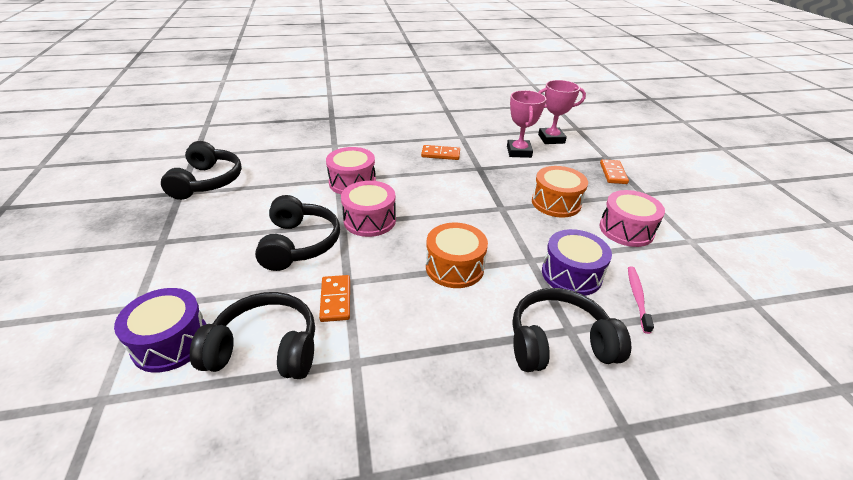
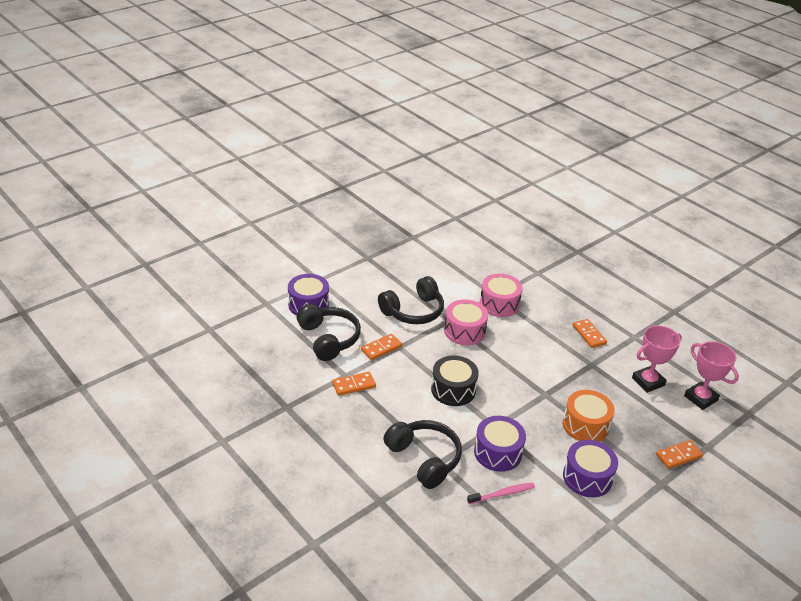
camera: 60 degrees right, 0 degrees up
(207, 182) = (434, 241): black headphones -> none
(382, 360) = (354, 385): none -> orange domino
(454, 267) = (453, 390): orange drum -> black drum
(626, 230) = (587, 477): pink drum -> purple drum

